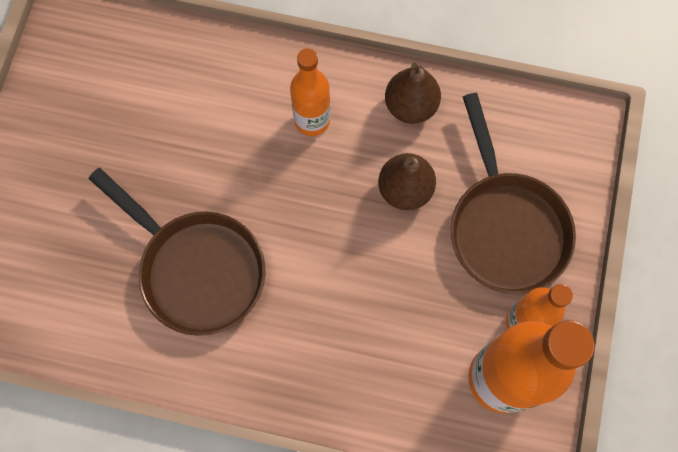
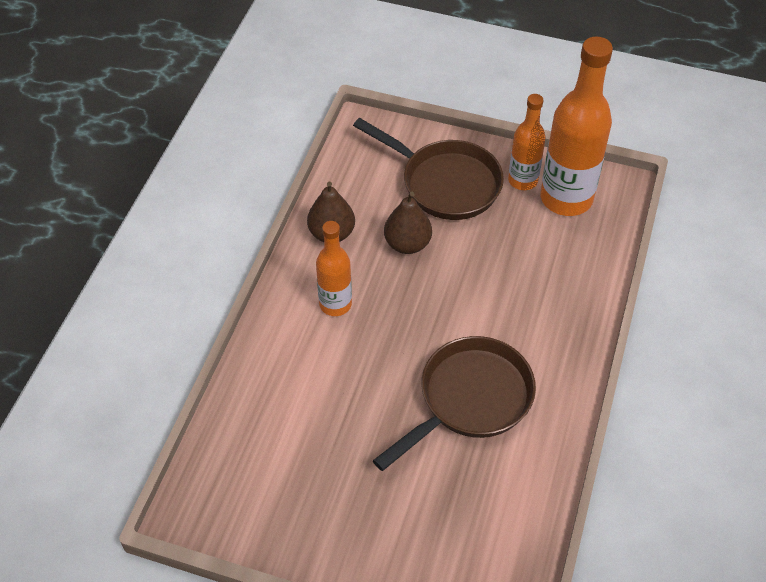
camera: 85 degrees left, 20 degrees down
(505, 227) = (445, 183): brown pan -> brown pan turned 45 degrees clockwise

